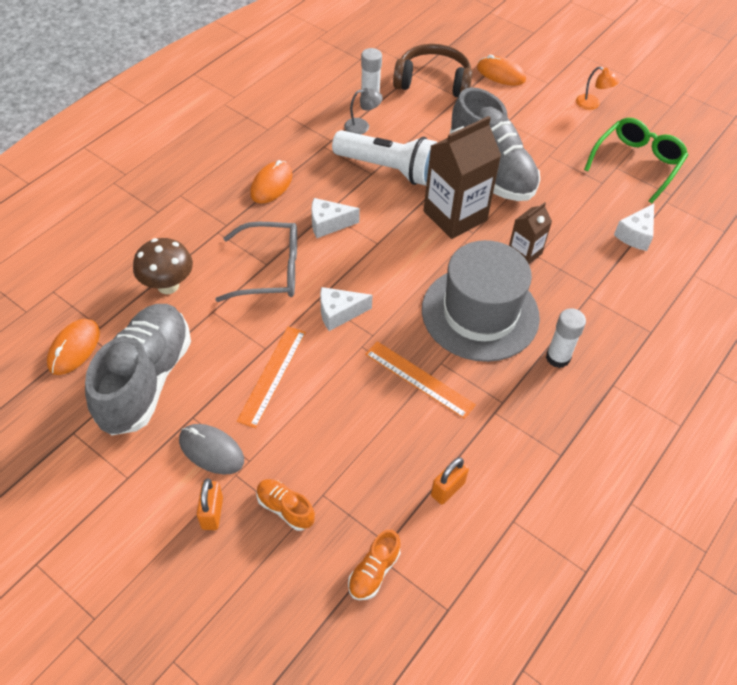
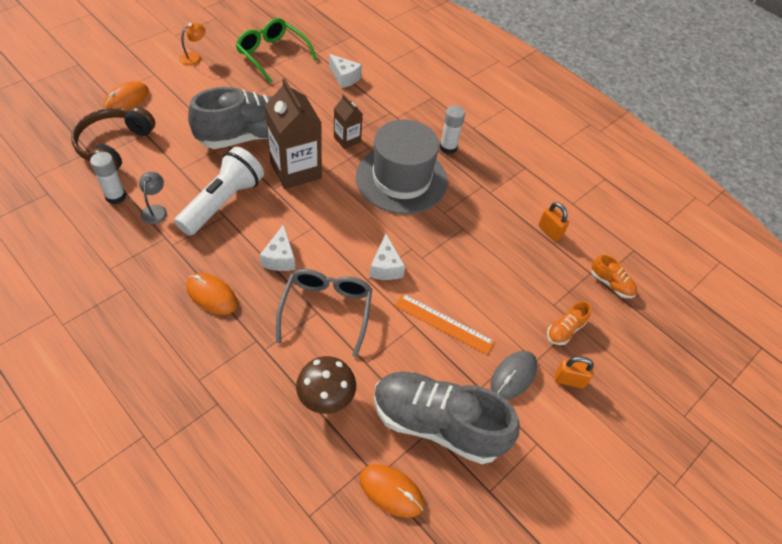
camera: 85 degrees left, 0 degrees up
(419, 379) = (458, 228): orange ruler -> none

